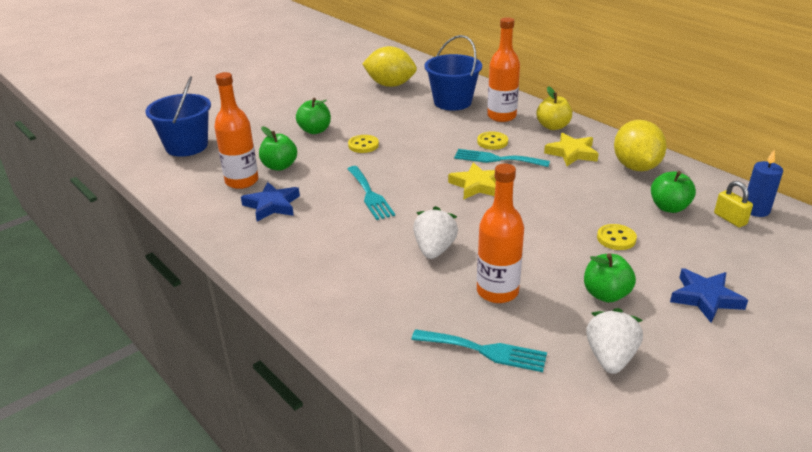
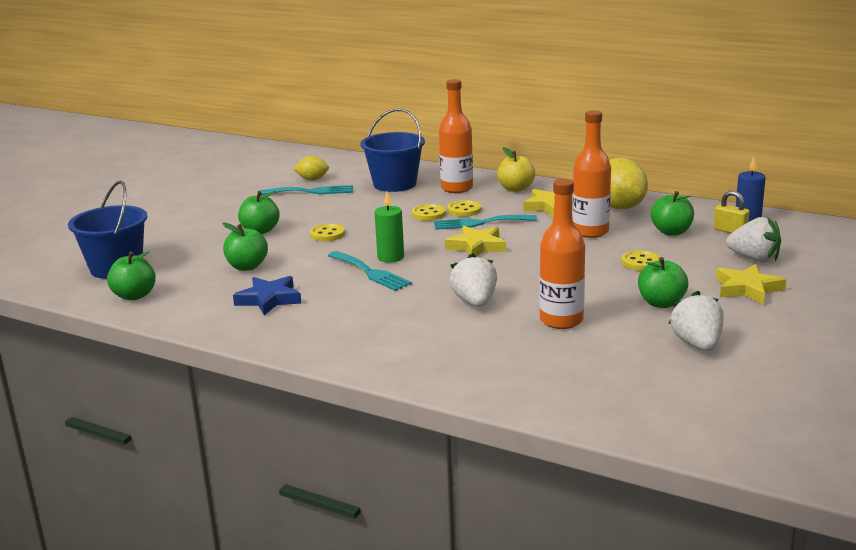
camera: 20 degrees left, 10 degrees down
(179, 177) = (134, 296): none -> green apple
(242, 181) = (214, 286): orange bottle -> orange bottle (590, 232)
(390, 85) = (312, 179): yellow lemon -> yellow lemon, size x0.54
(397, 181) = (390, 257): none -> green candle
(459, 140) = (428, 214): none -> yellow button
(485, 351) = (583, 363): turquoise fork -> turquoise fork (311, 191)
(705, 298) = (747, 289): blue star -> yellow star
(735, 260) = (754, 259): none -> white strawberry

